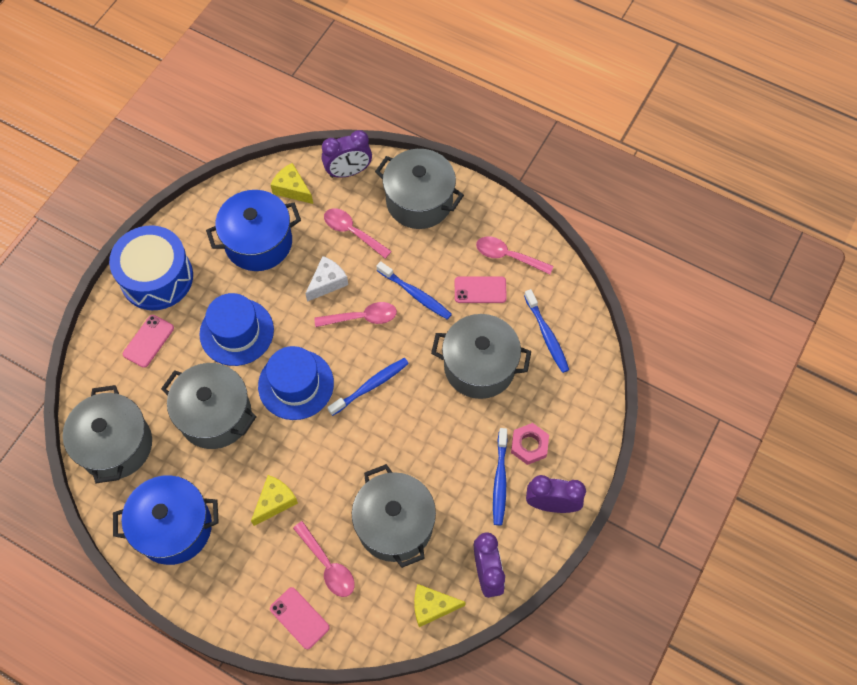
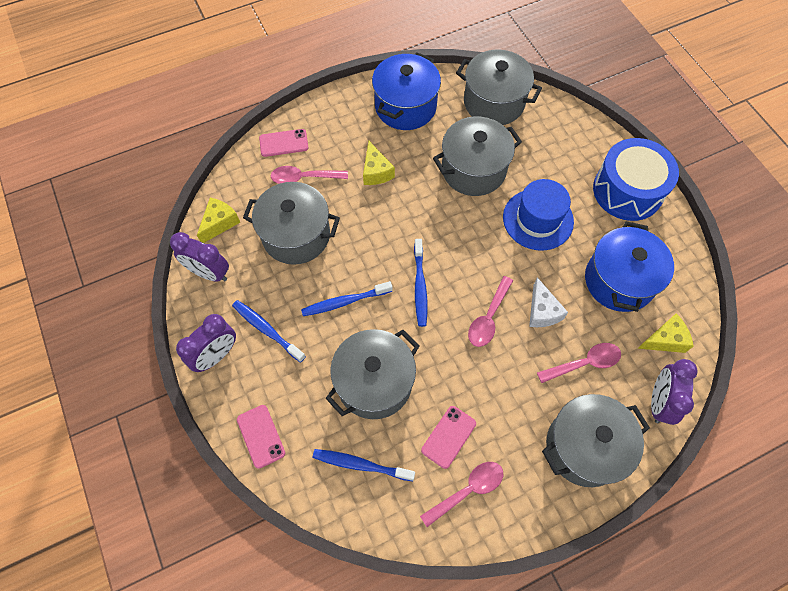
camera: 125 degrees right, 0 degrees up
(148, 341) = (569, 159): pink phone -> pink phone (261, 436)
(296, 384) = (460, 235): blue hat -> none
(415, 294) = (482, 376): blue toothbrush -> blue toothbrush (345, 302)
(529, 445) = (275, 373): pink nut -> none

